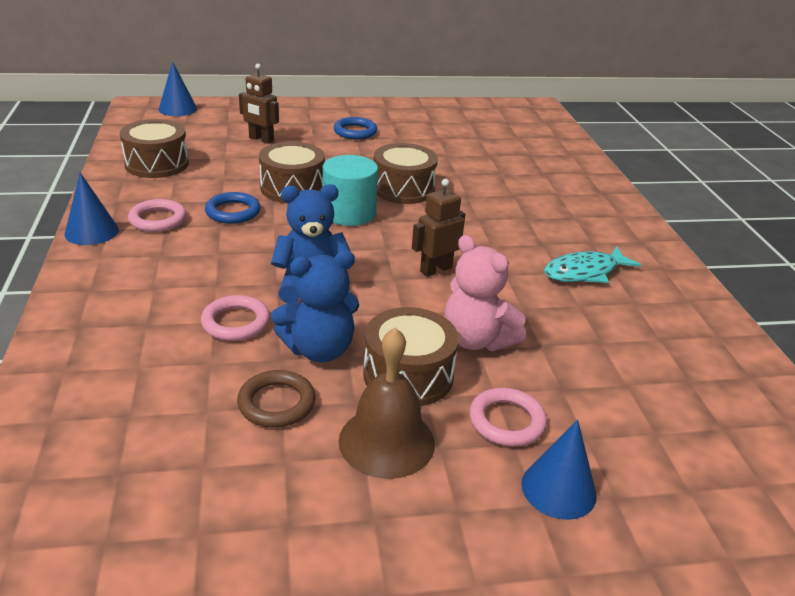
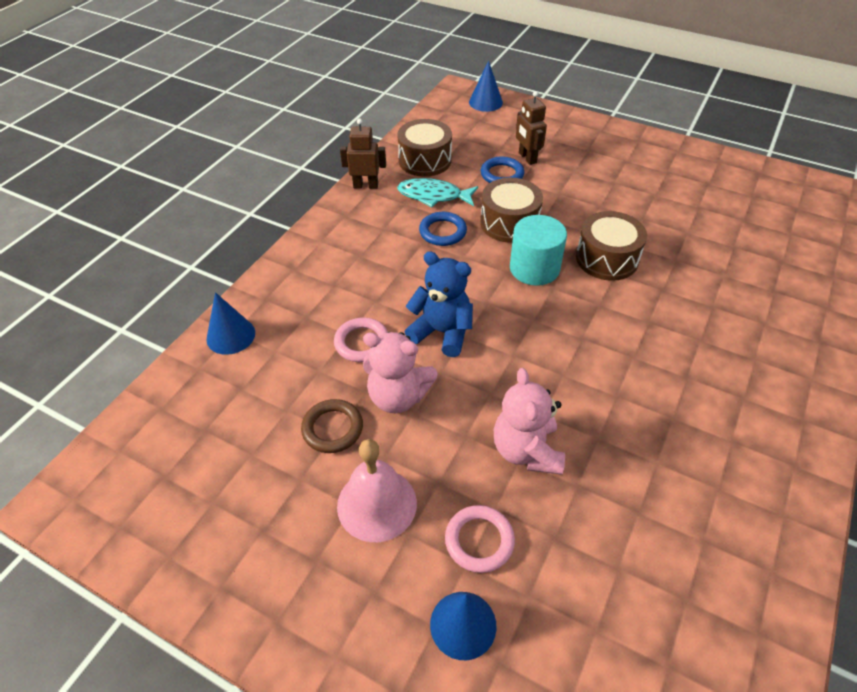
camera: 40 degrees right, 15 degrees up
(91, 232) = (332, 214): blue cone -> blue cone (231, 335)
(158, 220) = (383, 219): pink ring -> none
(319, 349) = (398, 396): blue teddy bear -> pink teddy bear
(355, 132) = (619, 174): blue ring -> blue ring (502, 174)
(386, 441) = (377, 504): brown bell -> pink bell
(408, 375) = (442, 455): brown drum -> none
(435, 269) = (556, 361): brown robot -> brown robot (365, 185)
(584, 272) = (699, 429): turquoise fish -> turquoise fish (433, 196)

